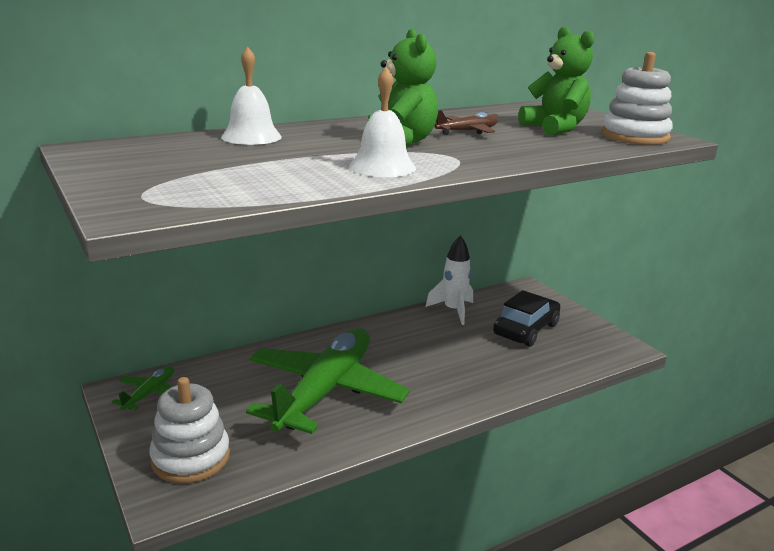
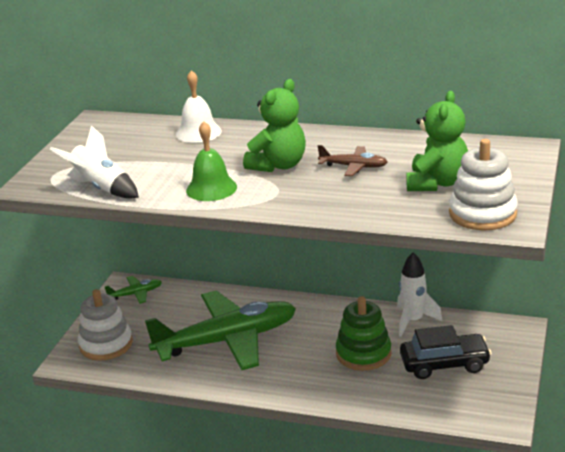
camera: 50 degrees right, 5 degrees up
(249, 193) = (101, 188): none -> white rocket
(382, 167) = (211, 188): white bell -> green bell
(459, 348) = (363, 354): none -> green stacking toy

